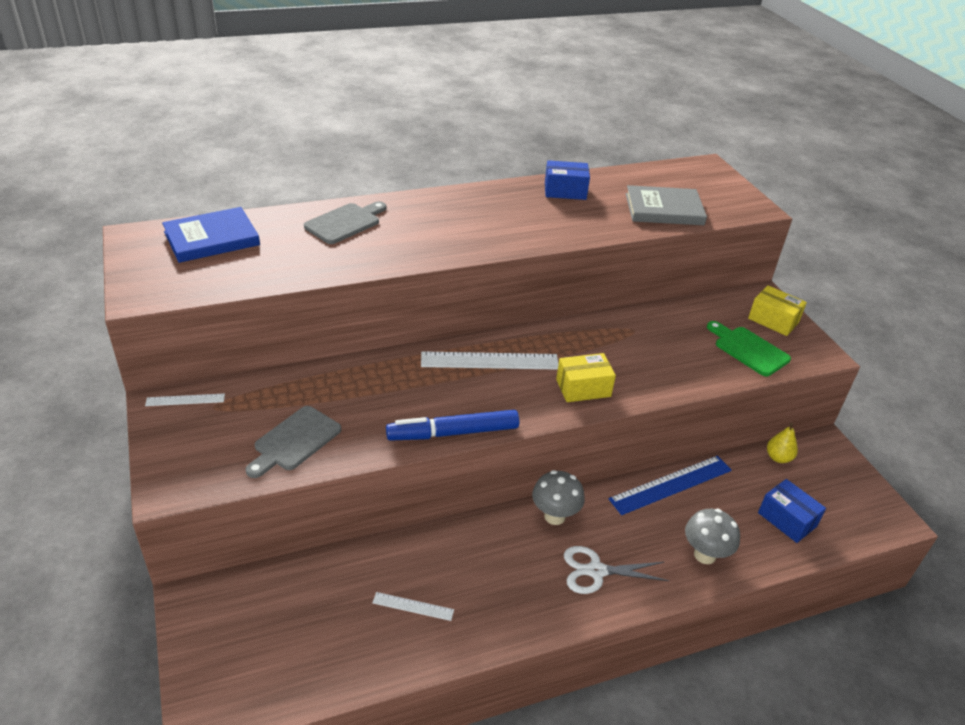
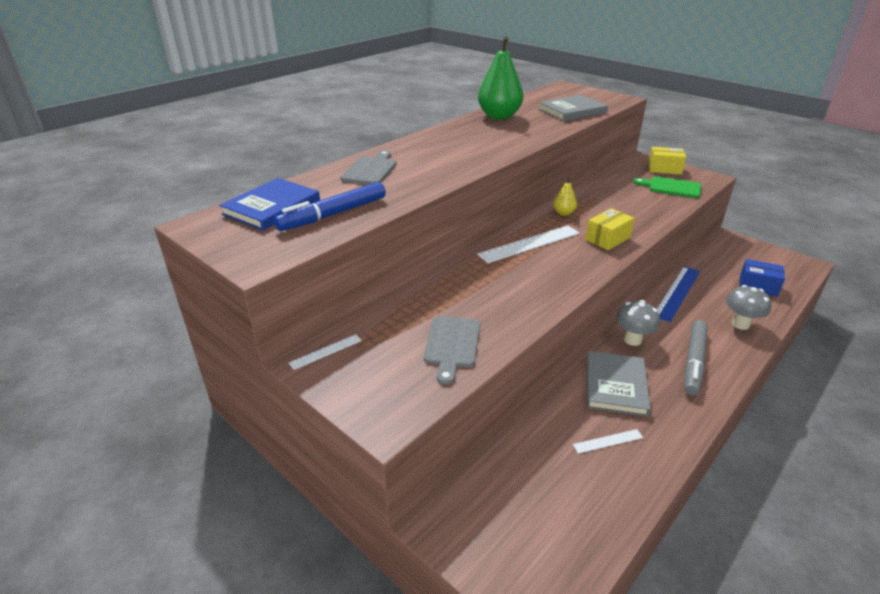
camera: 25 degrees left, 5 degrees down
(453, 433) = (560, 295): blue marker -> blue marker (333, 214)
(481, 556) = (615, 385): none -> grey book
(565, 191) = (499, 116): blue box -> green pear
(596, 571) = (694, 362): white scissors -> grey marker
(778, 457) = (715, 255): yellow pear -> yellow pear (563, 213)

